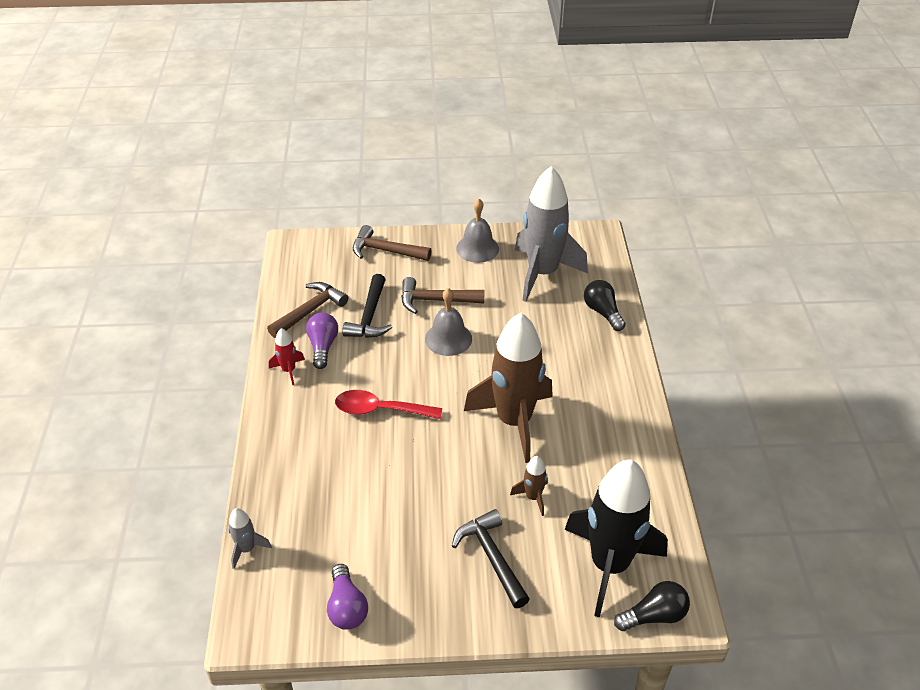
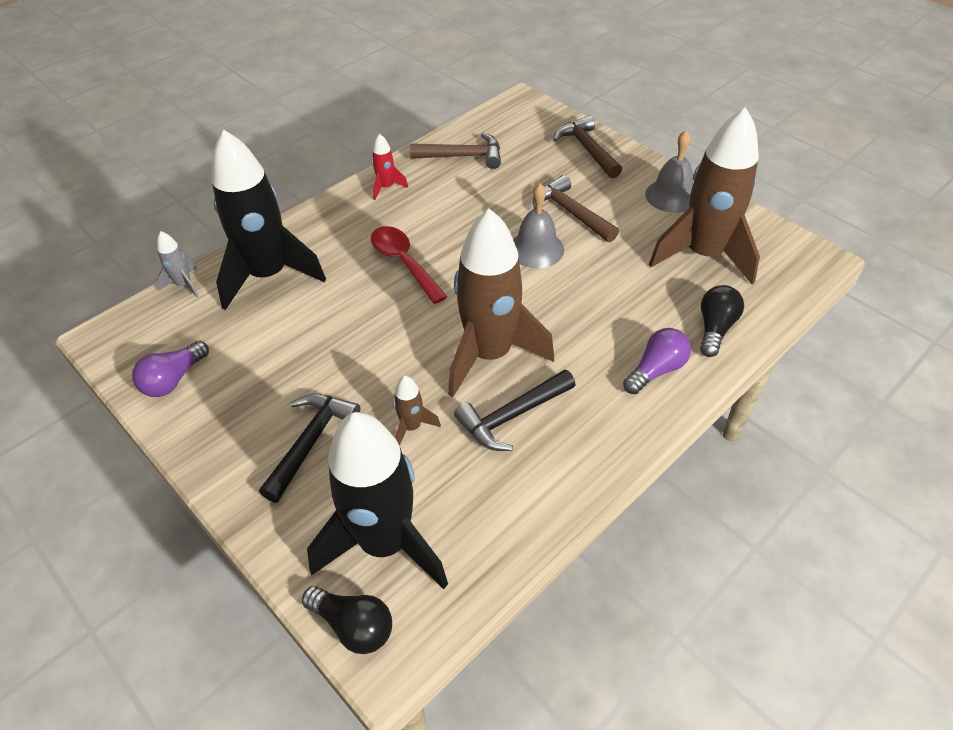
camera: 50 degrees right, 5 degrees up
(300, 491) = (269, 275): none -> black rocket
(323, 346) = (434, 187): purple light bulb -> purple light bulb (656, 370)
(370, 316) = (500, 190): black hammer -> black hammer (512, 416)
(542, 273) = (703, 255): grey rocket -> brown rocket

